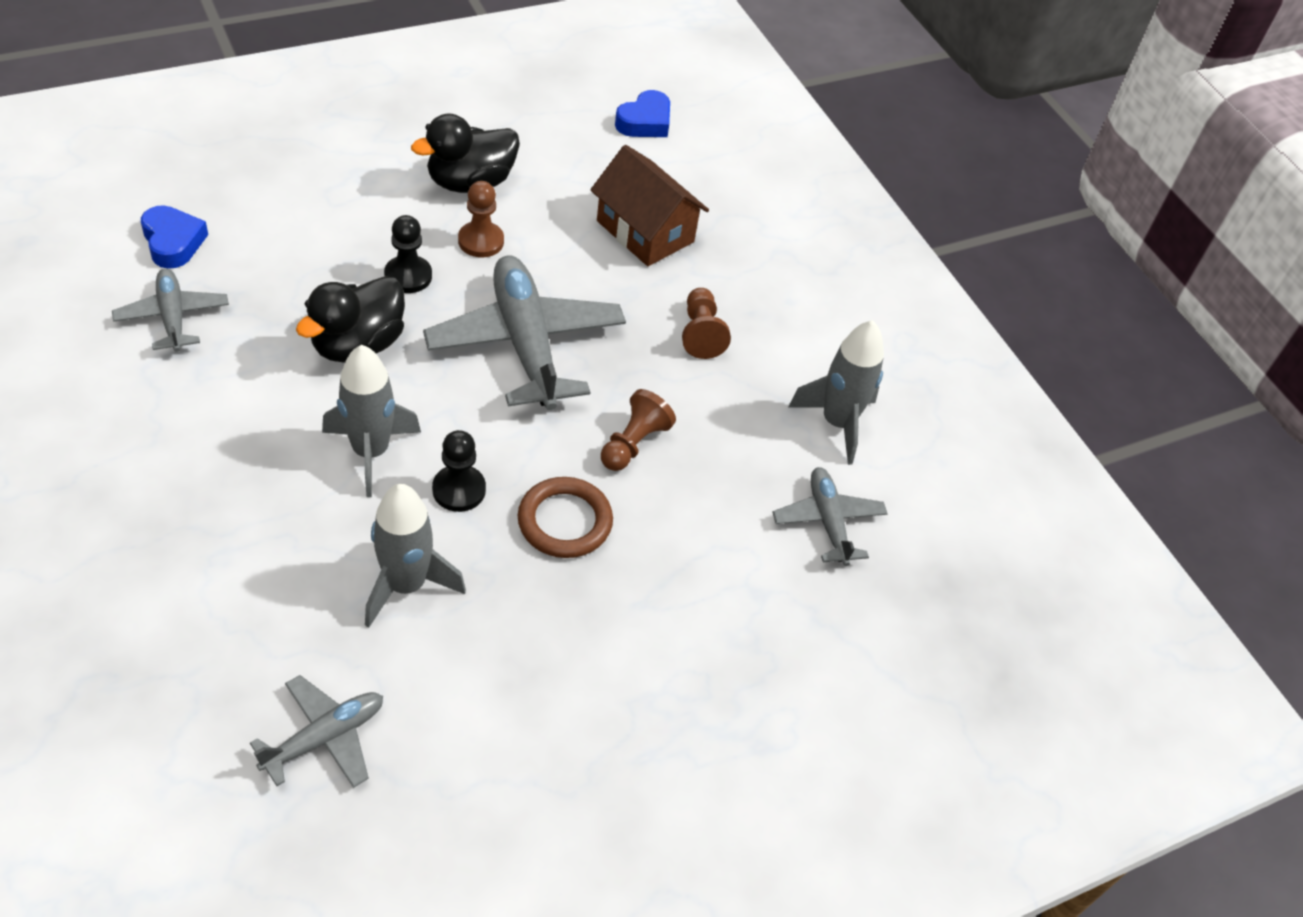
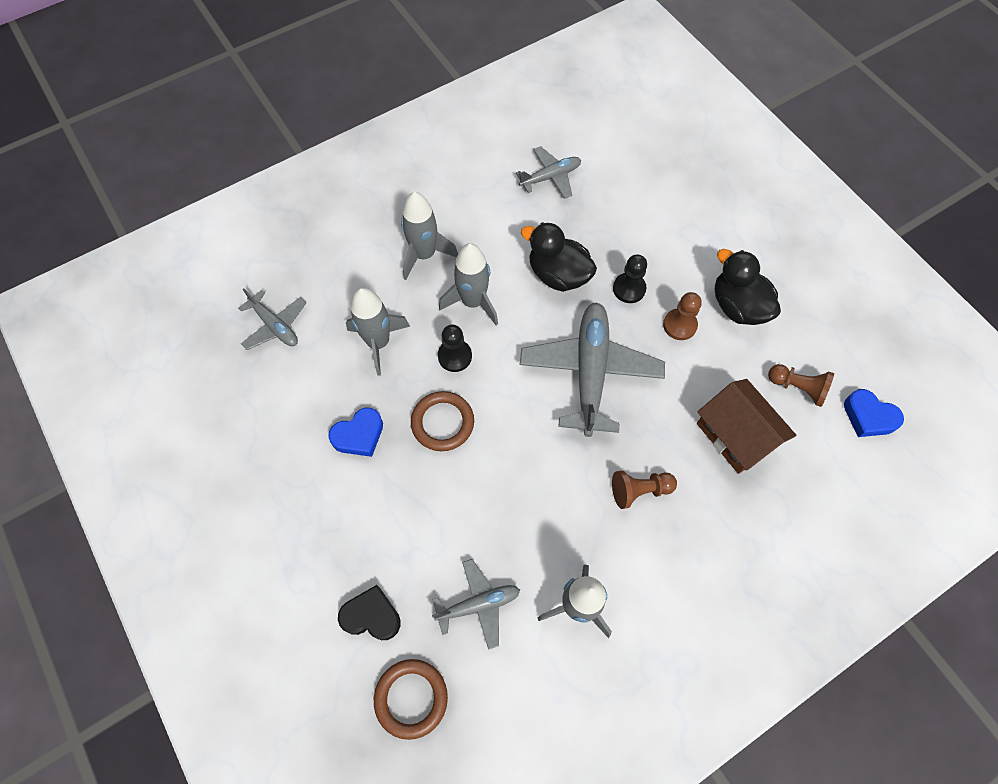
camera: 90 degrees right, 15 degrees up
(173, 242) = (612, 159): blue heart -> blue heart (359, 435)
(258, 501) = (424, 255): none -> grey rocket
(525, 344) = (590, 372): grey plane -> grey plane turned 60 degrees counterclockwise
(633, 443) = (518, 456): brown pawn -> brown pawn (797, 388)
(645, 231) = (736, 435): brown house -> brown house turned 75 degrees counterclockwise
(835, 645) = (371, 616): none -> black heart
(940, 612) = (411, 698): none -> brown ring

